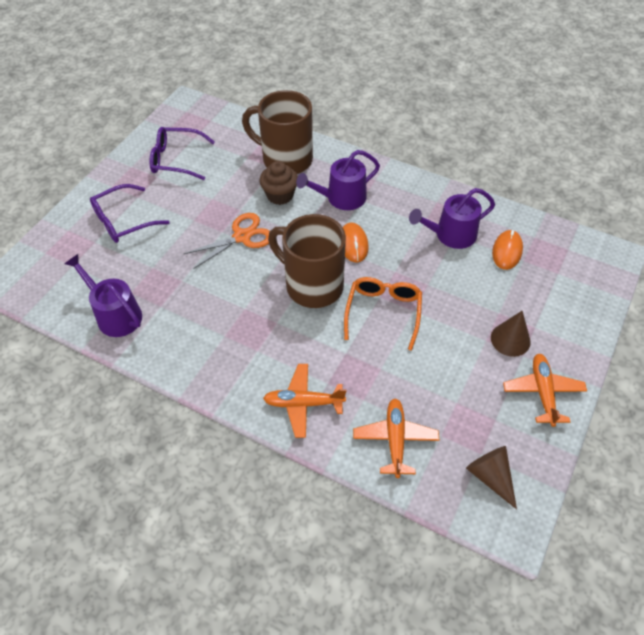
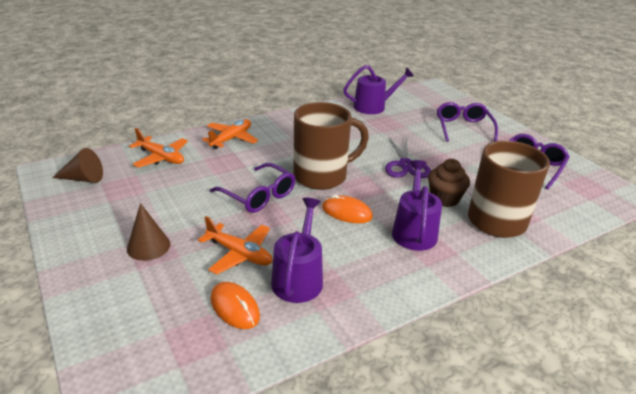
camera: 120 degrees right, 20 degrees down
(242, 237) = (405, 165): orange scissors -> purple scissors
(383, 312) = (258, 196): orange glasses -> purple glasses
(543, 392) = (87, 235): orange plane -> orange plane (239, 254)

